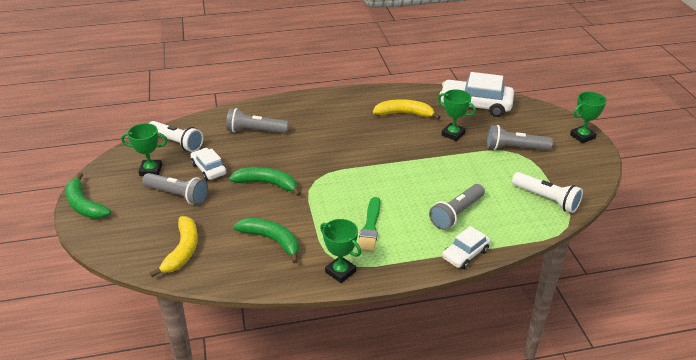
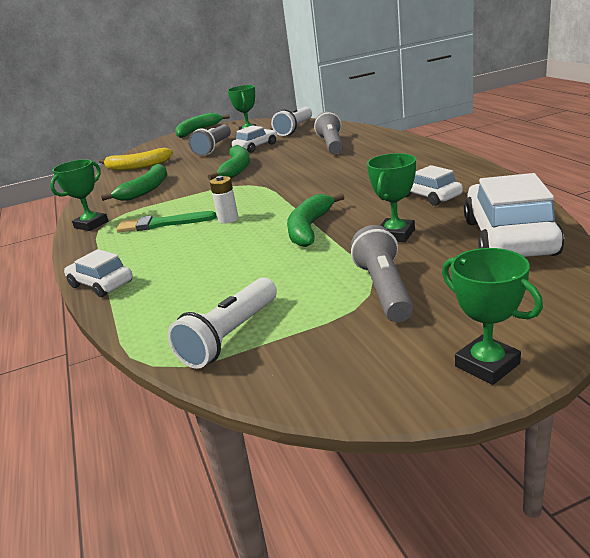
camera: 85 degrees right, 10 degrees down
(385, 193) = (228, 219): none -> white battery
(404, 114) = (429, 196): yellow banana -> white car
(425, 161) = (309, 228): none -> green banana
(456, 214) = (187, 266): grey flashlight -> none

